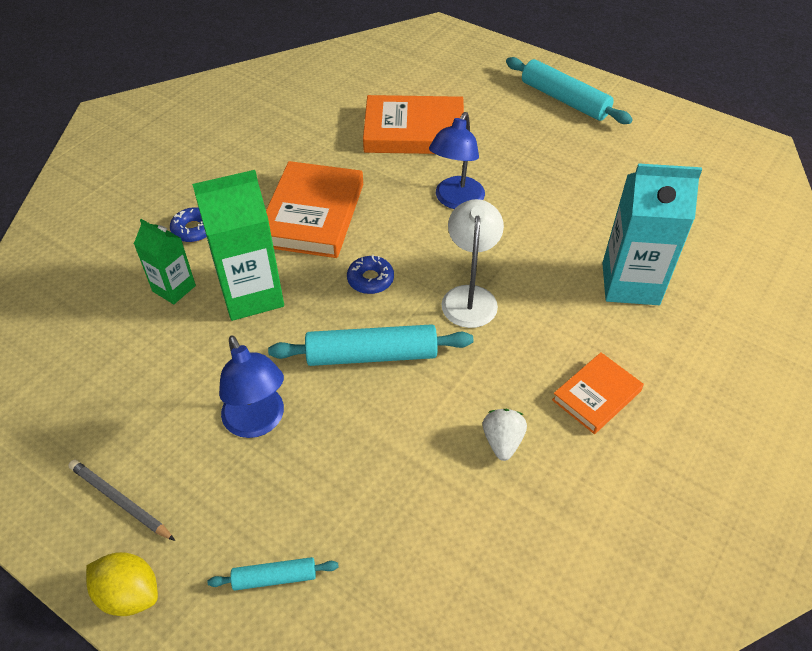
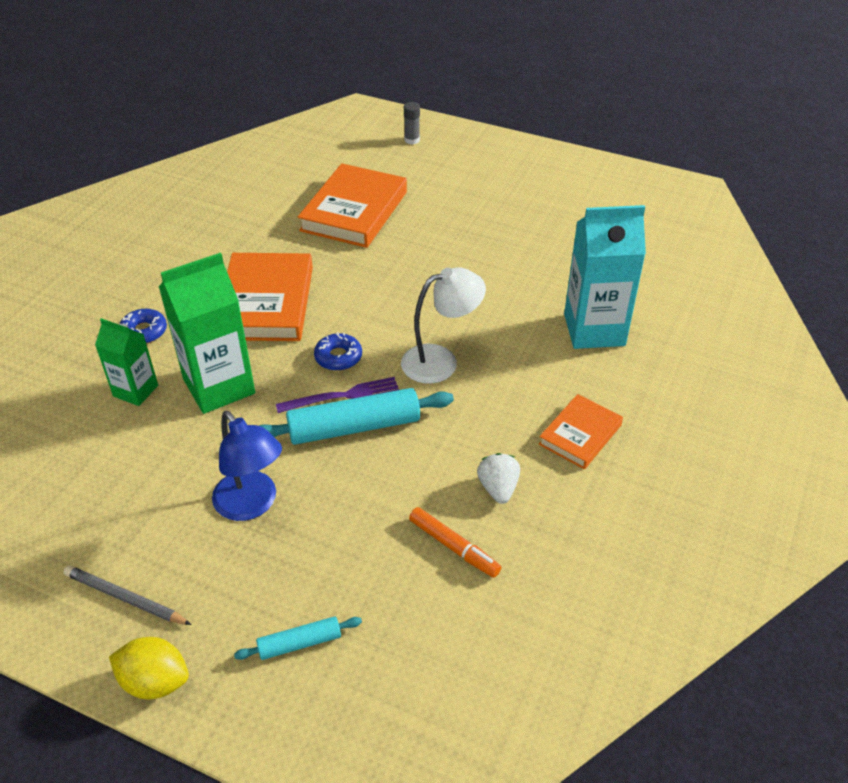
camera: 10 degrees left, 5 degrees down
(367, 321) = (343, 396): none -> purple fork
(414, 131) = (354, 211): orange book -> orange book turned 60 degrees counterclockwise
(446, 498) = (454, 547): none -> orange marker
(456, 200) = (409, 273): blue lamp -> none
(469, 296) = (441, 361): white lamp -> white lamp turned 75 degrees clockwise
(483, 64) = (412, 140): none -> grey glue stick
(564, 100) = (499, 166): turquoise rolling pin -> none

